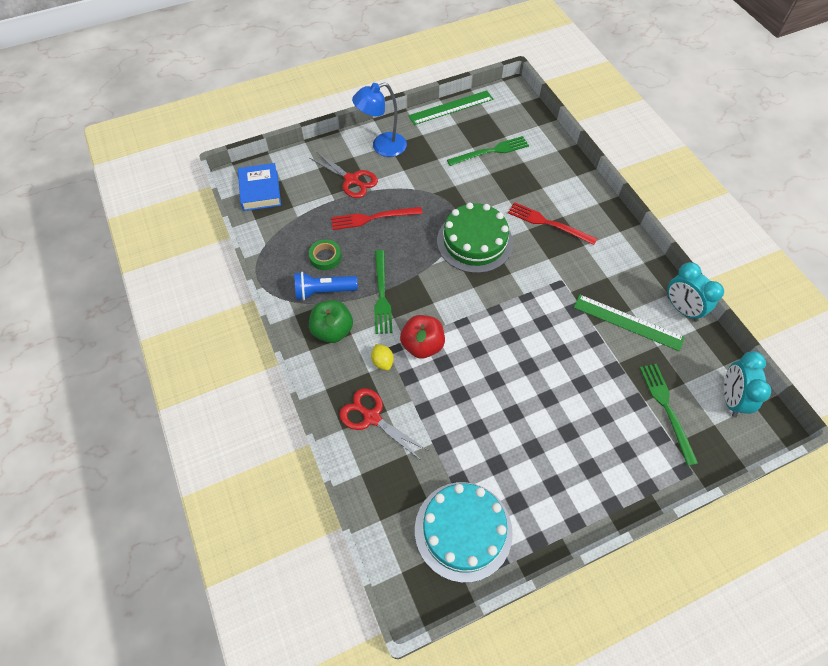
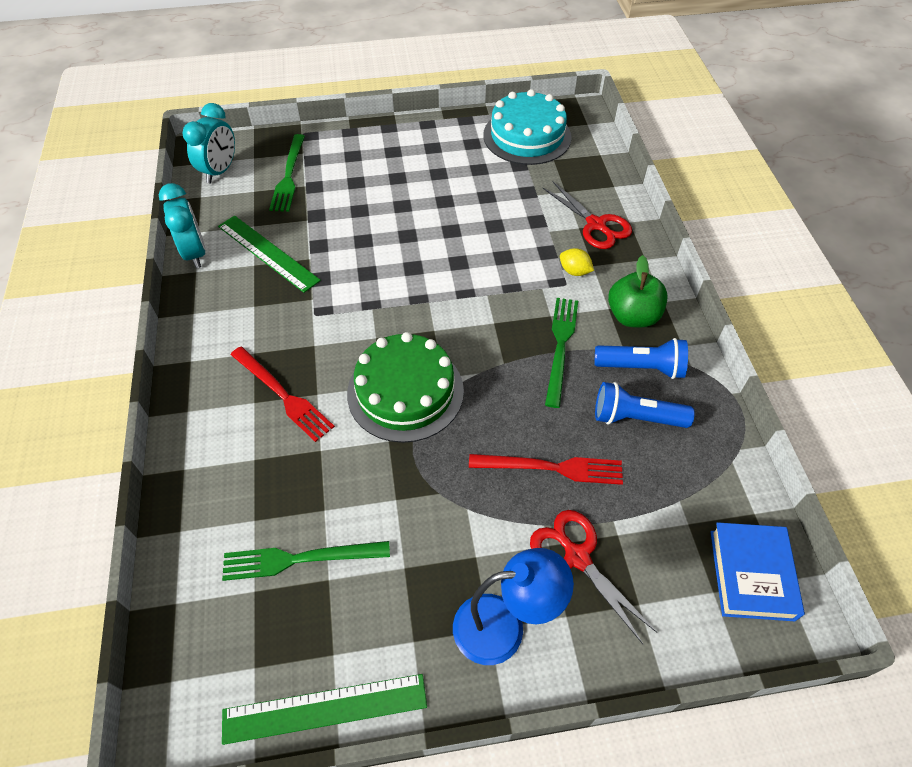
camera: 165 degrees left, 5 degrees down
(325, 257) = (636, 417): green tape -> blue flashlight
(382, 362) = (574, 271): yellow lemon -> yellow lemon turned 45 degrees counterclockwise
(422, 345) = (522, 278): red apple -> none

